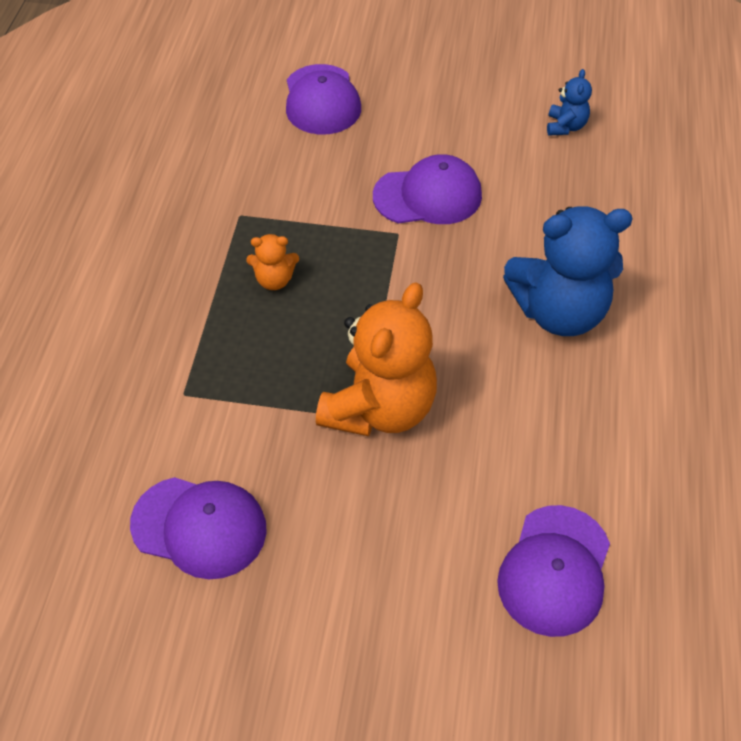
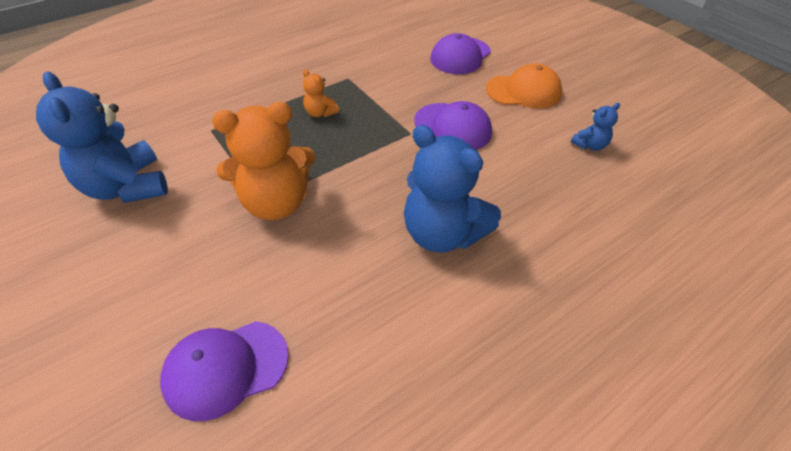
camera: 45 degrees right, 5 degrees down
(199, 527) = (127, 187): purple cap -> blue teddy bear
(439, 103) = (524, 91): none -> orange cap

